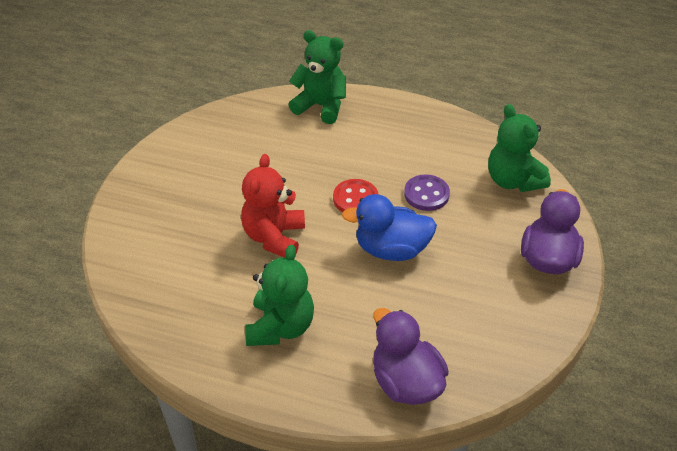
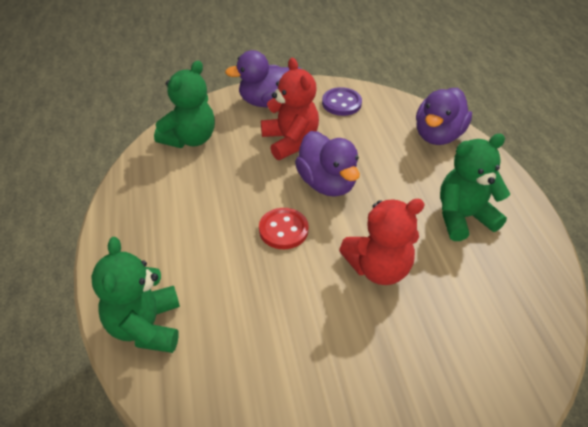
camera: 120 degrees left, 0 degrees up
(391, 249) = (327, 183): blue duck -> purple duck
(426, 194) = (243, 184): purple button -> purple button (341, 103)
(469, 249) = (290, 141): none -> red teddy bear

